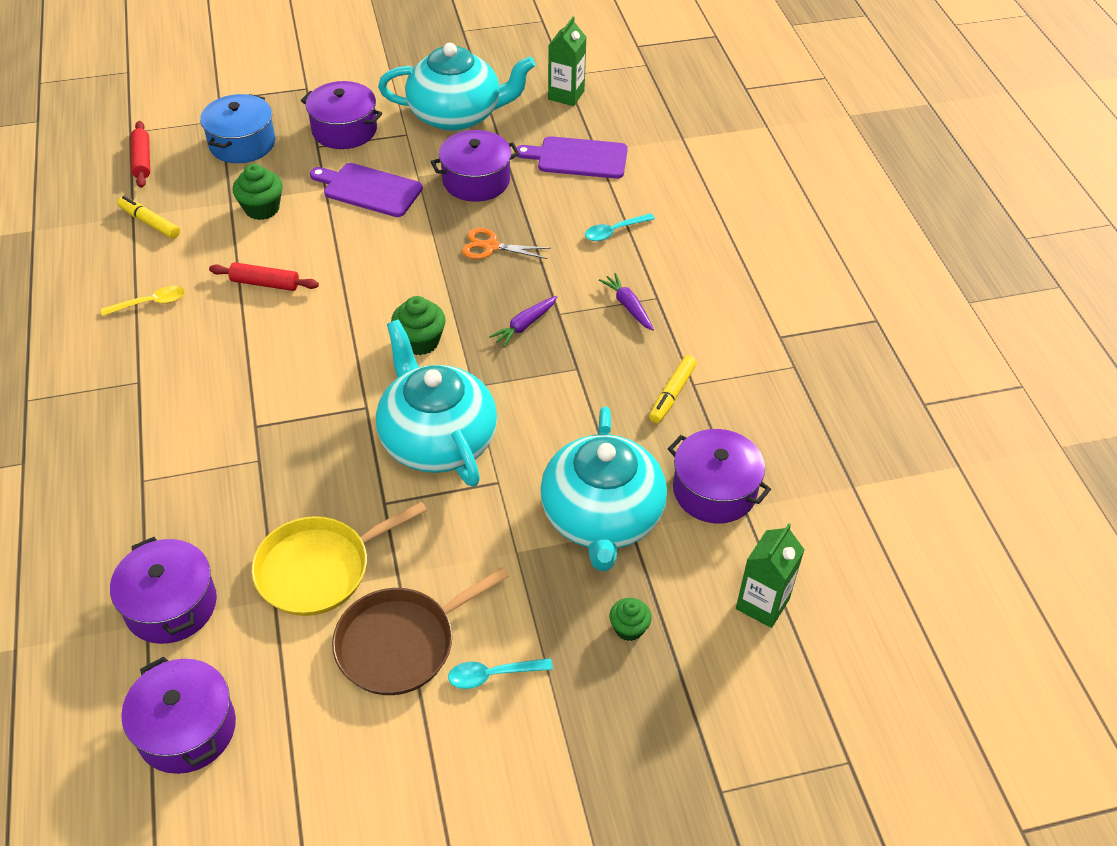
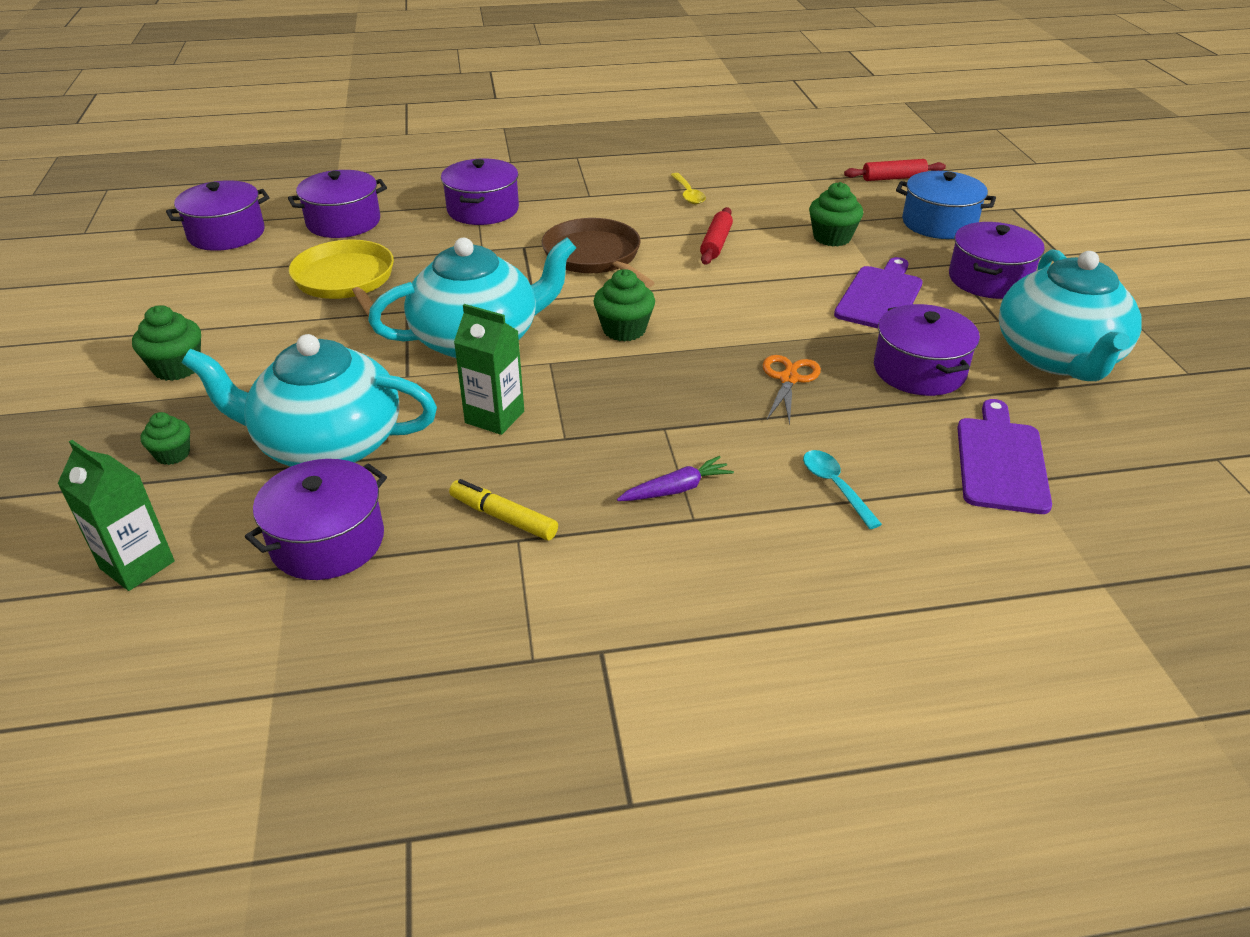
camera: 95 degrees right, 10 degrees down
(150, 222) = (800, 187): yellow marker -> none
(159, 472) = (483, 210): none -> purple pot
(401, 643) = (243, 320): brown pan -> brown pan (594, 256)
(493, 675) = (177, 368): turquoise spoon -> green cupcake
(525, 325) = (644, 401): purple carrot -> none
(566, 95) = (1161, 457): green carton -> green carton (494, 417)

